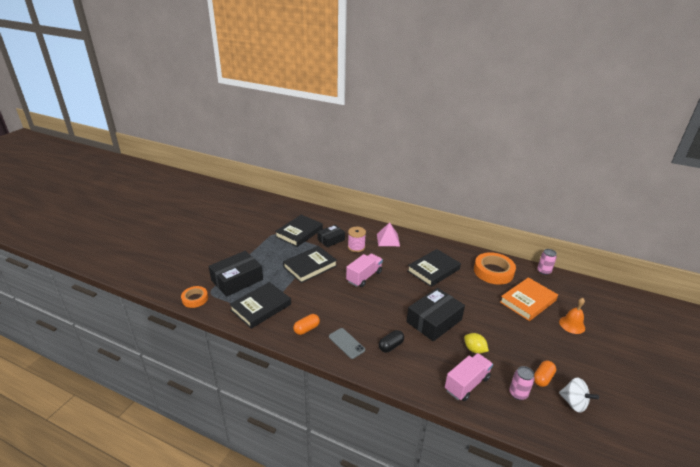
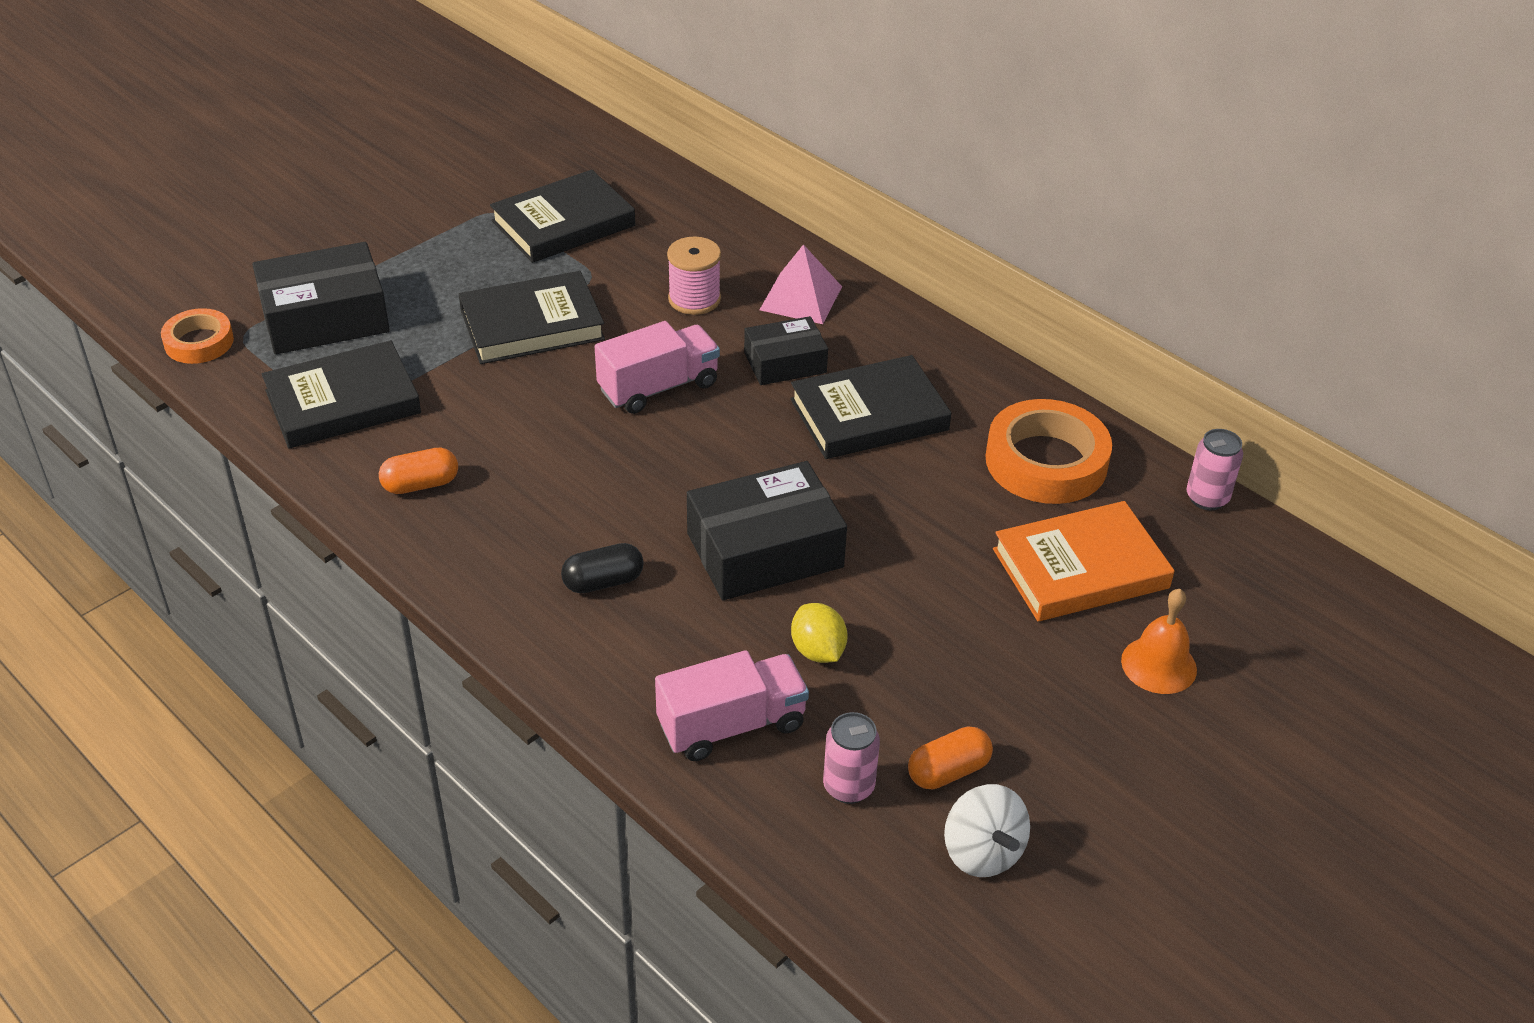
camera: 20 degrees right, 10 degrees up
(331, 239) = (638, 262): black box -> black box (785, 363)
(346, 343) = (496, 545): grey phone -> none

